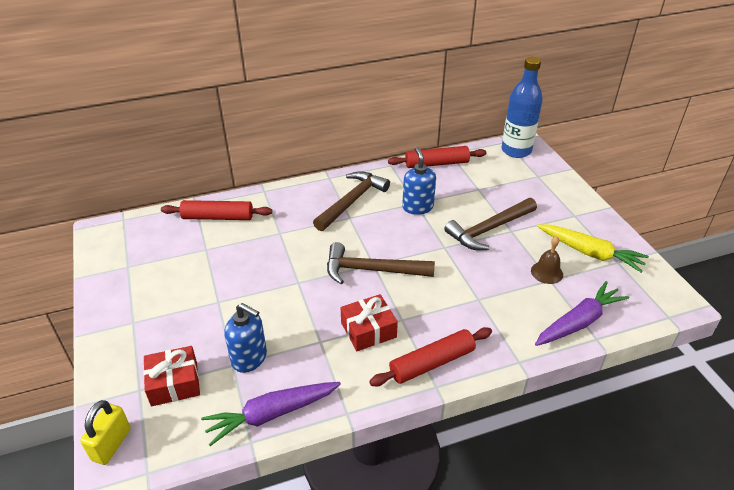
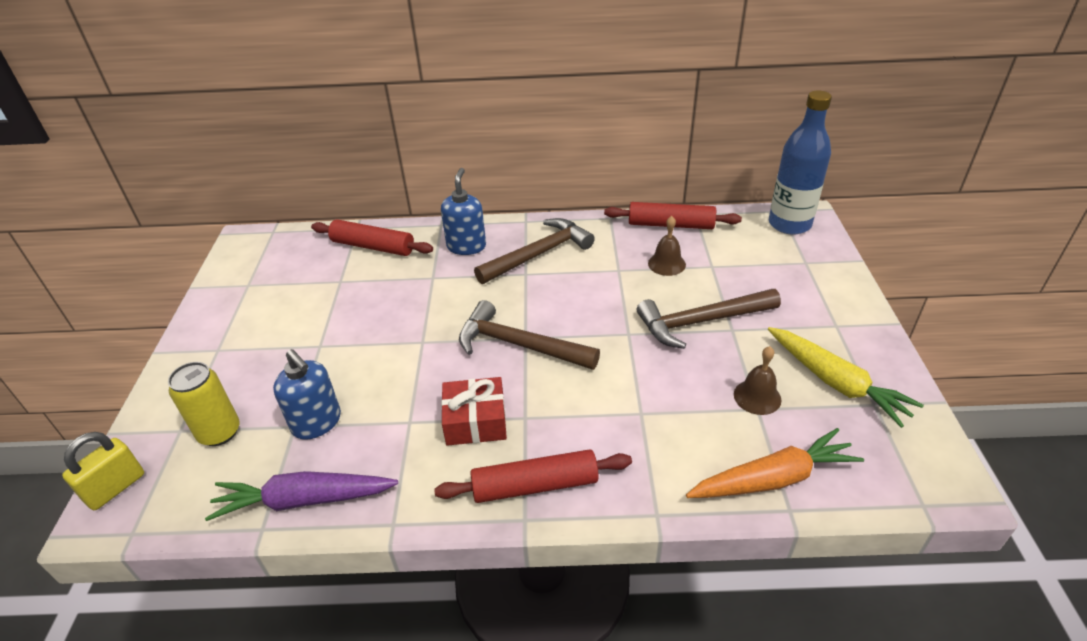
camera: 20 degrees right, 0 degrees up
(174, 383) = (219, 432): red gift -> yellow can
(417, 207) = (618, 275): blue soap dispenser -> blue soap dispenser (466, 246)
(447, 193) = (666, 264): none -> brown bell
(578, 322) = (773, 479): purple carrot -> orange carrot

